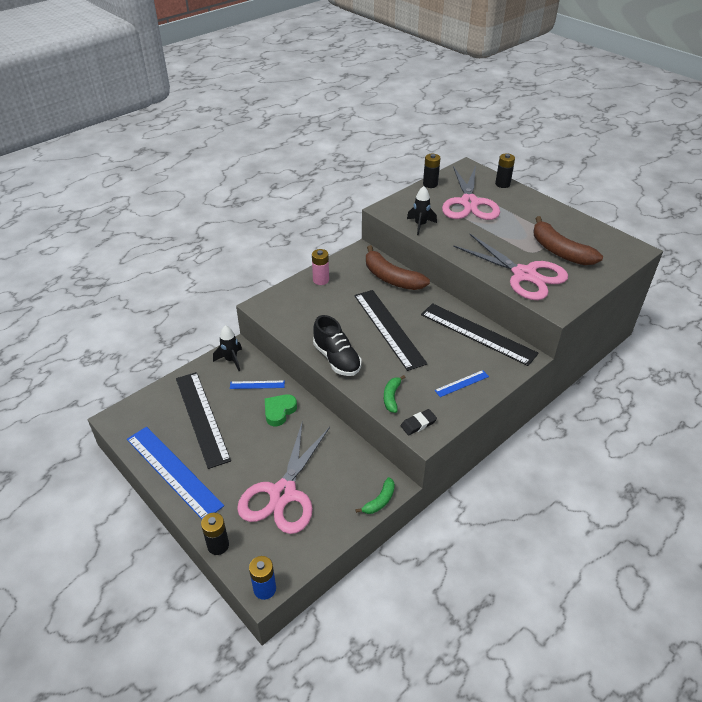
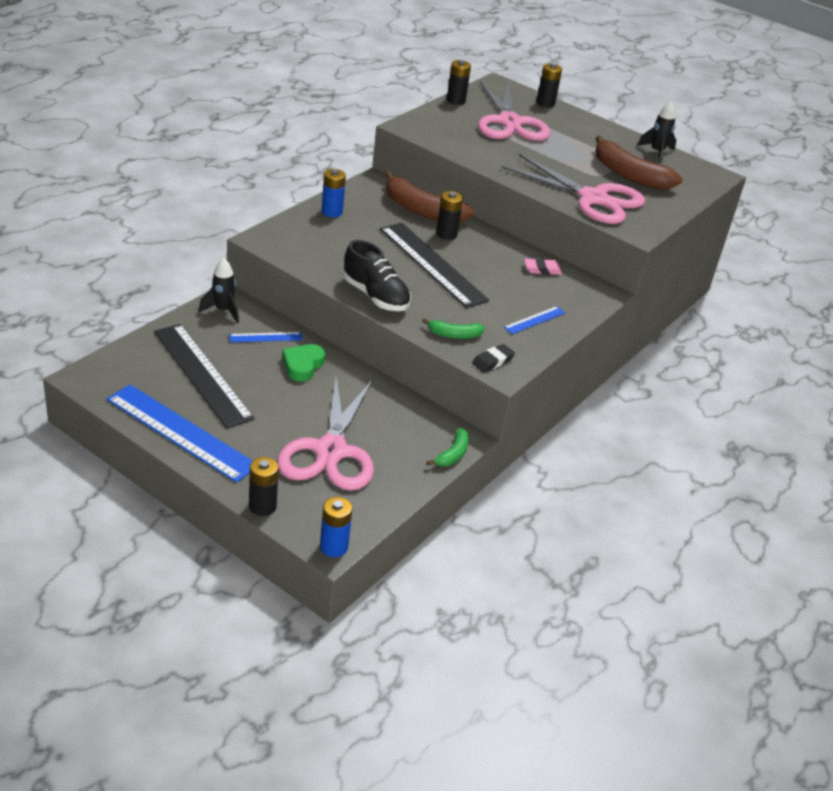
camera: 15 degrees left, 5 degrees down
(321, 280) = (332, 212): pink battery -> blue battery
(392, 397) = (454, 335): green banana -> green banana turned 90 degrees counterclockwise
(406, 300) = (446, 234): none -> black battery
(420, 225) = (455, 145): black rocket -> black rocket (657, 152)
(477, 333) = (542, 269): black ruler -> pink eraser

